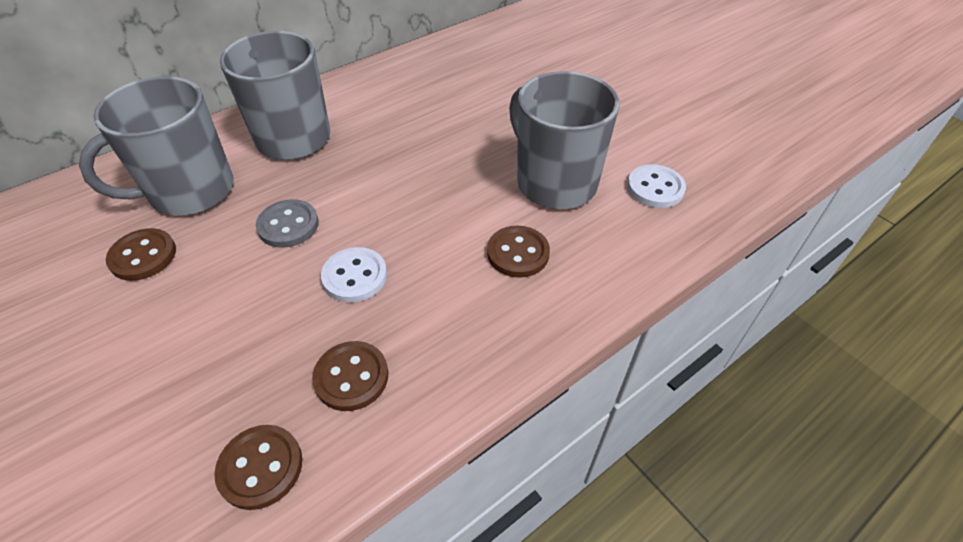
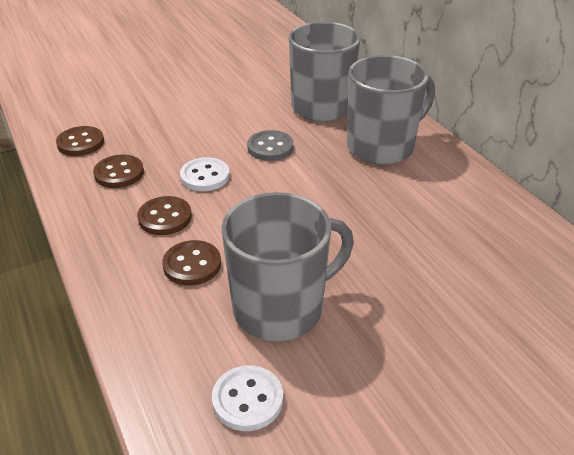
camera: 100 degrees right, 10 degrees down
(143, 256) = (260, 96): brown button -> brown button (165, 217)

